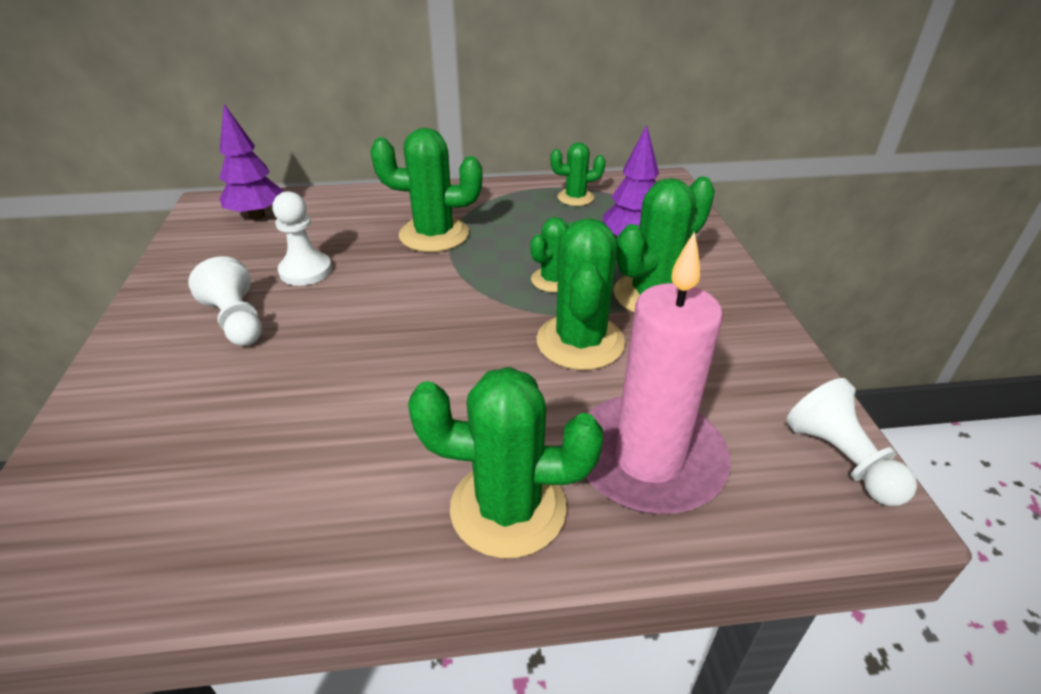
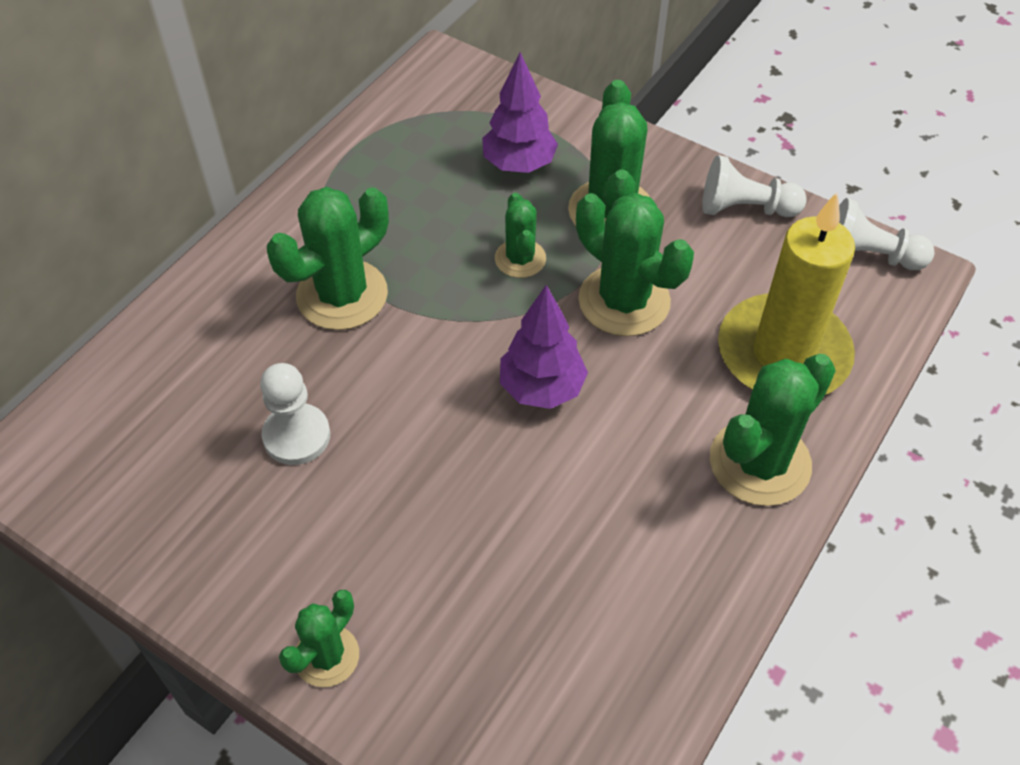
camera: 50 degrees left, 15 degrees up
(237, 321) = (335, 534): white pawn -> white pawn (745, 208)
(257, 215) = (111, 426): purple tree -> purple tree (542, 388)
(575, 198) = (397, 145): green cactus -> green cactus (327, 656)
(648, 459) = (783, 353): pink candle -> yellow candle

